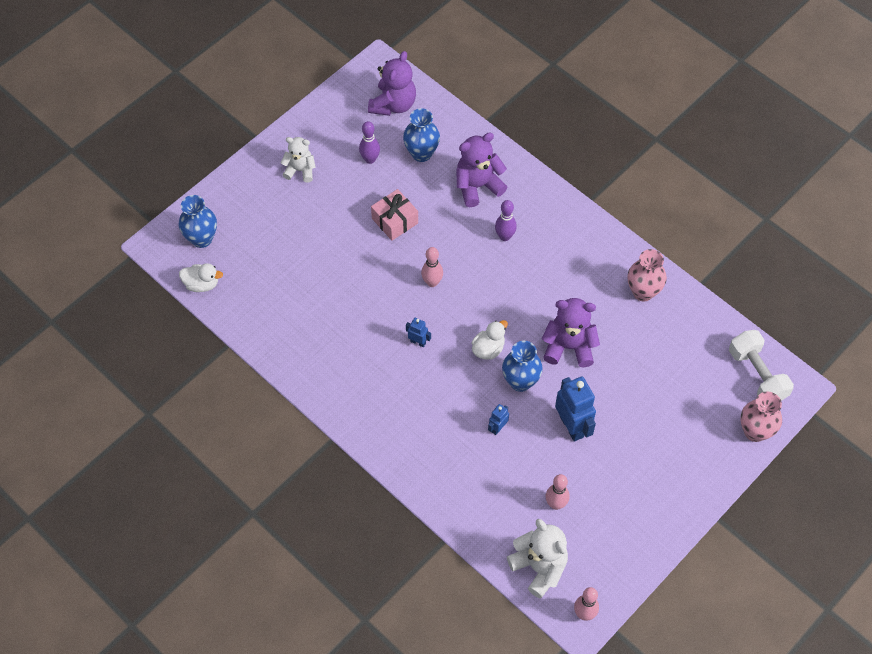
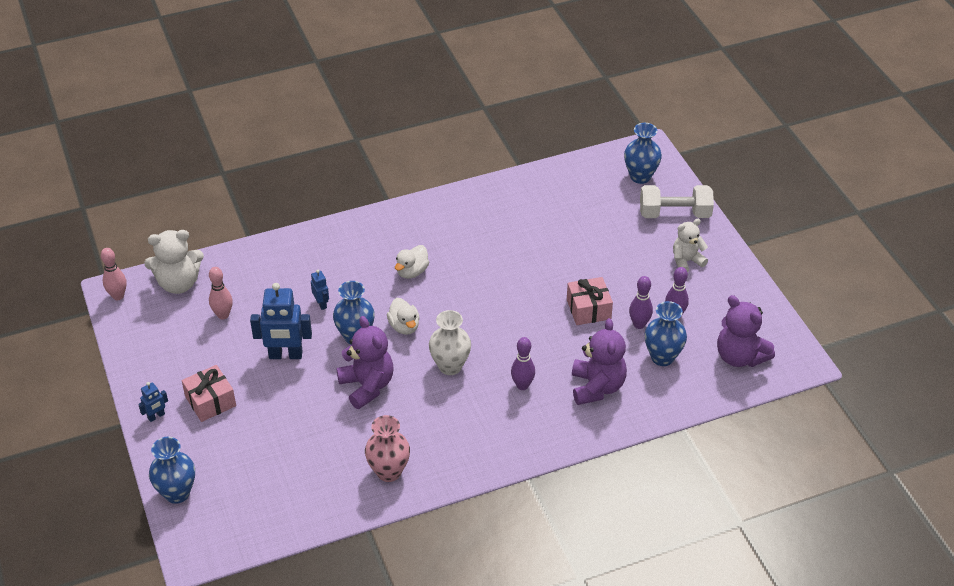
camera: 115 degrees right, 15 degrees down
(202, 284) = (591, 164): white duck -> white duck (412, 272)
(300, 170) = (686, 261): white teddy bear -> white teddy bear turned 150 degrees counterclockwise
(393, 180) = (639, 324): none -> purple bowling pin
(418, 342) = (443, 281): blue robot -> blue robot (156, 416)
(432, 282) = (501, 312): pink bowling pin -> none
(513, 295) = (450, 366): none -> white vase
(569, 346) = (367, 386): purple teddy bear -> purple teddy bear turned 60 degrees counterclockwise
(654, 459) = (210, 401): none -> pink gift
(755, 431) = (177, 493): pink vase -> blue vase
(757, 375) = (232, 525): white dumbbell -> white dumbbell (674, 214)

